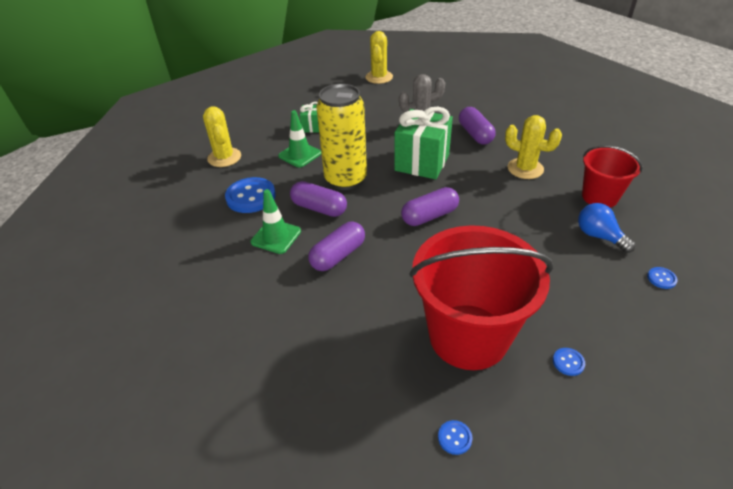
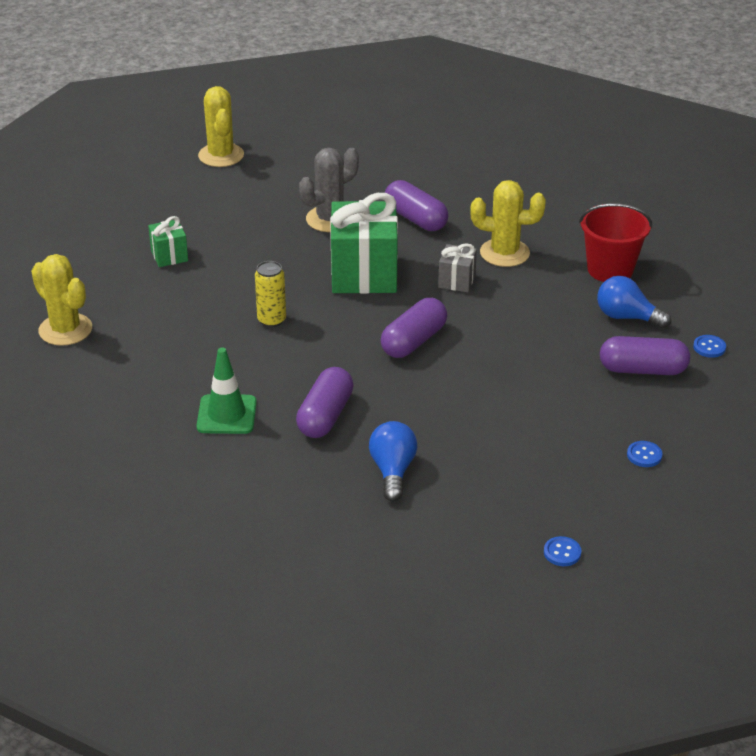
camera: 25 degrees left, 5 degrees down
(251, 197) = (151, 374): blue button -> none
(300, 154) = (180, 300): green traffic cone -> none
(319, 208) = (260, 366): purple capsule -> purple capsule (642, 370)
(345, 179) = (271, 320): yellow can -> yellow can, size x0.46
(359, 313) = (392, 471): none -> blue light bulb
(468, 336) = (529, 460): red bucket -> none
(482, 180) = (456, 281): none -> grey gift

